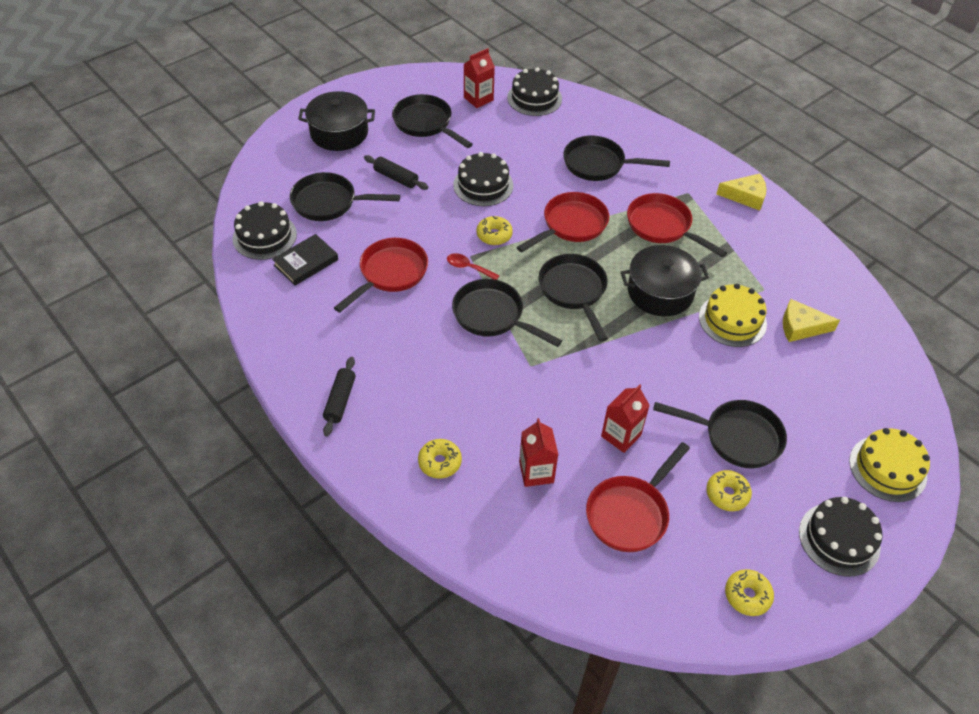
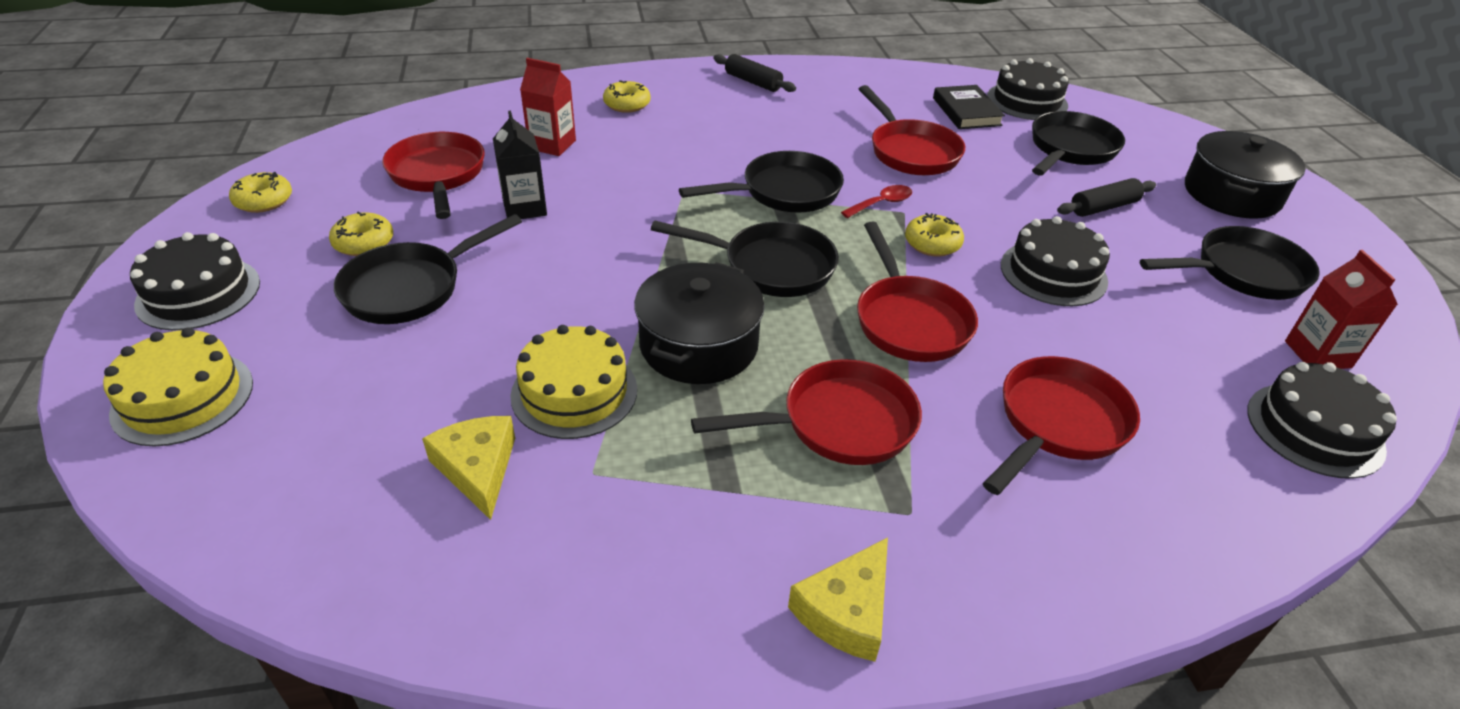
camera: 120 degrees right, 10 degrees down
(599, 164) = (1058, 424): black pan -> red pan
(621, 435) = (524, 208): red carton -> black carton
(801, 327) = (477, 468): yellow cheese -> yellow cheese turned 60 degrees counterclockwise

